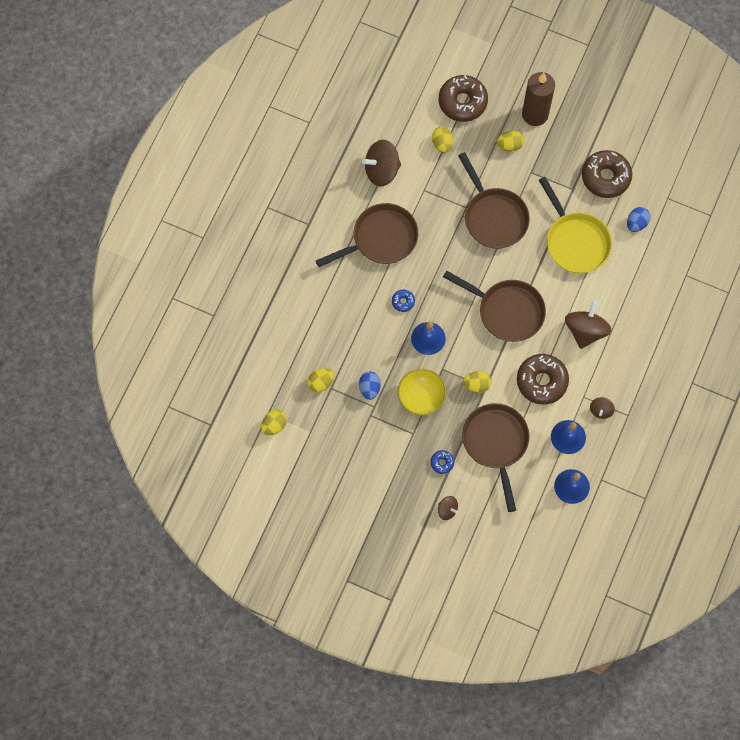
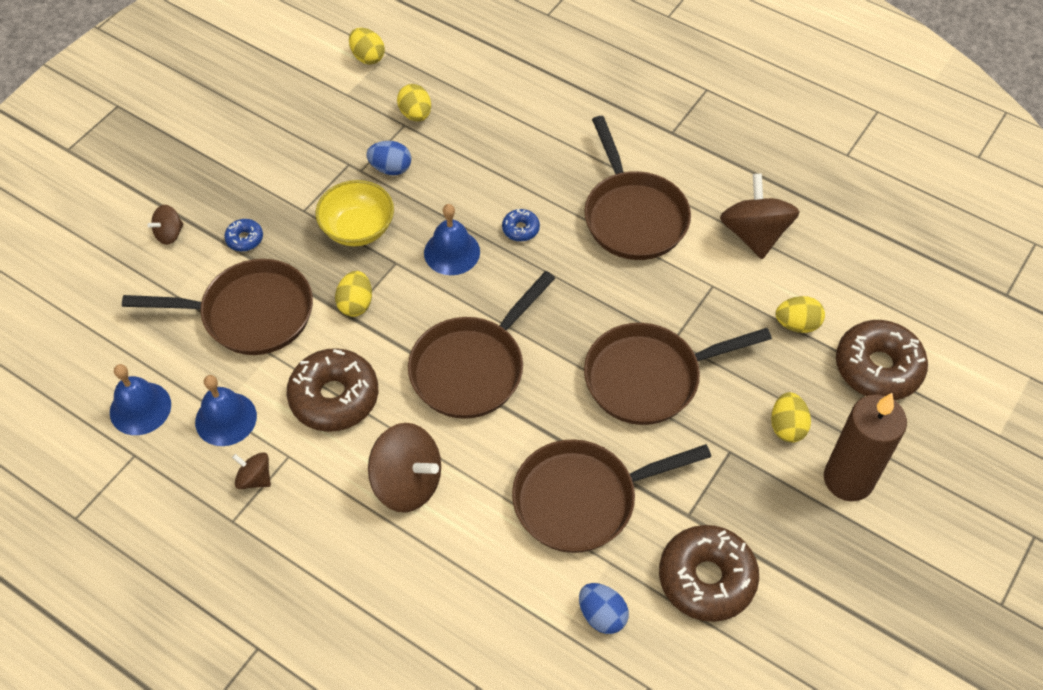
camera: 100 degrees right, 15 degrees down
(575, 241) = (582, 499): yellow pan -> brown pan

